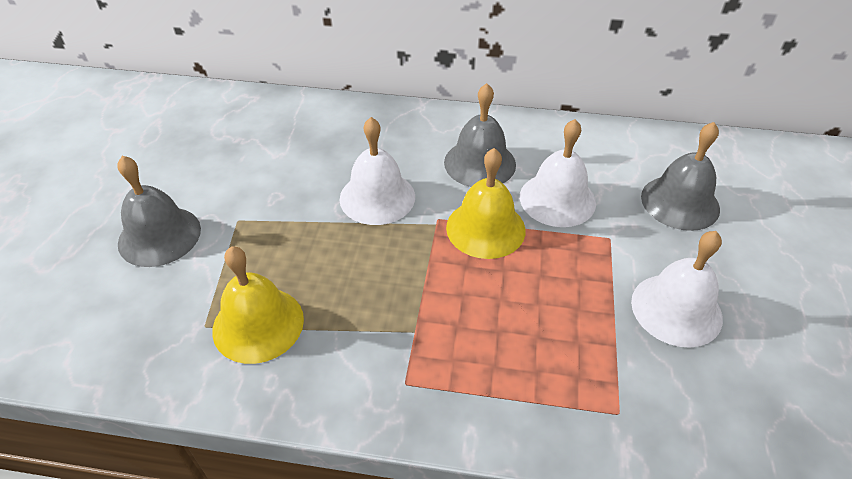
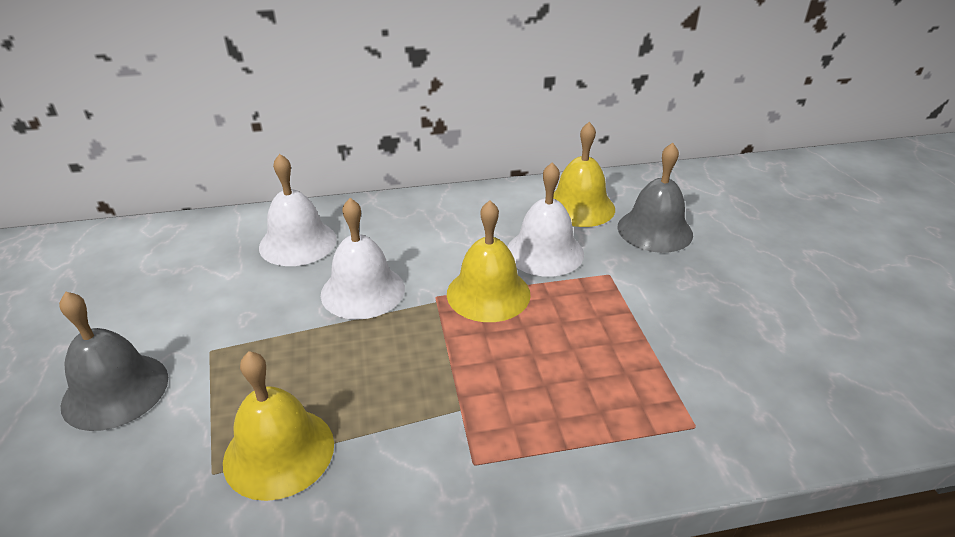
camera: 20 degrees left, 10 degrees down
(480, 163) = (455, 237): grey bell -> none
(614, 158) = (579, 207): none -> yellow bell
(676, 309) = (698, 320): white bell -> white bell (298, 242)

